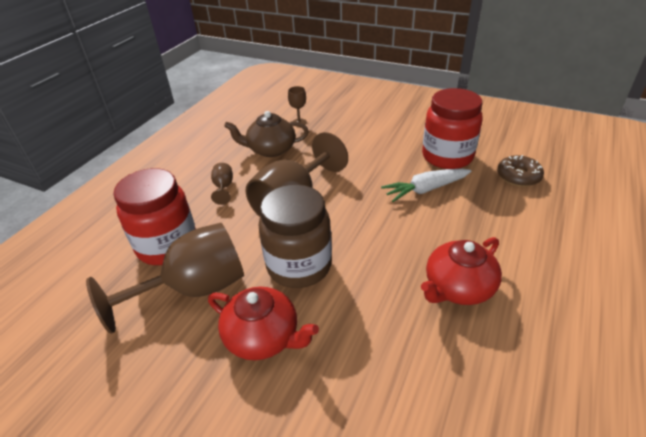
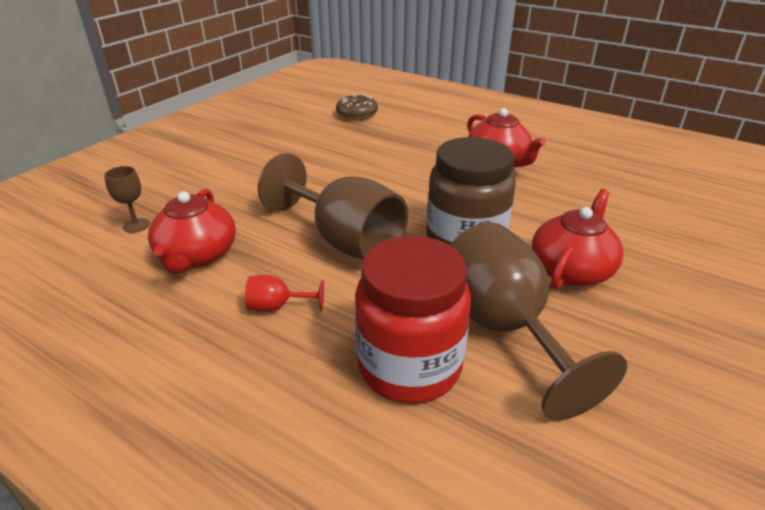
camera: 85 degrees left, 5 degrees down
(223, 187) = (277, 306): brown goblet -> red goblet
(271, 149) = (197, 255): brown teapot -> red teapot
(425, 189) = (357, 156): white carrot -> none
(447, 156) = (305, 137): red jar -> none

